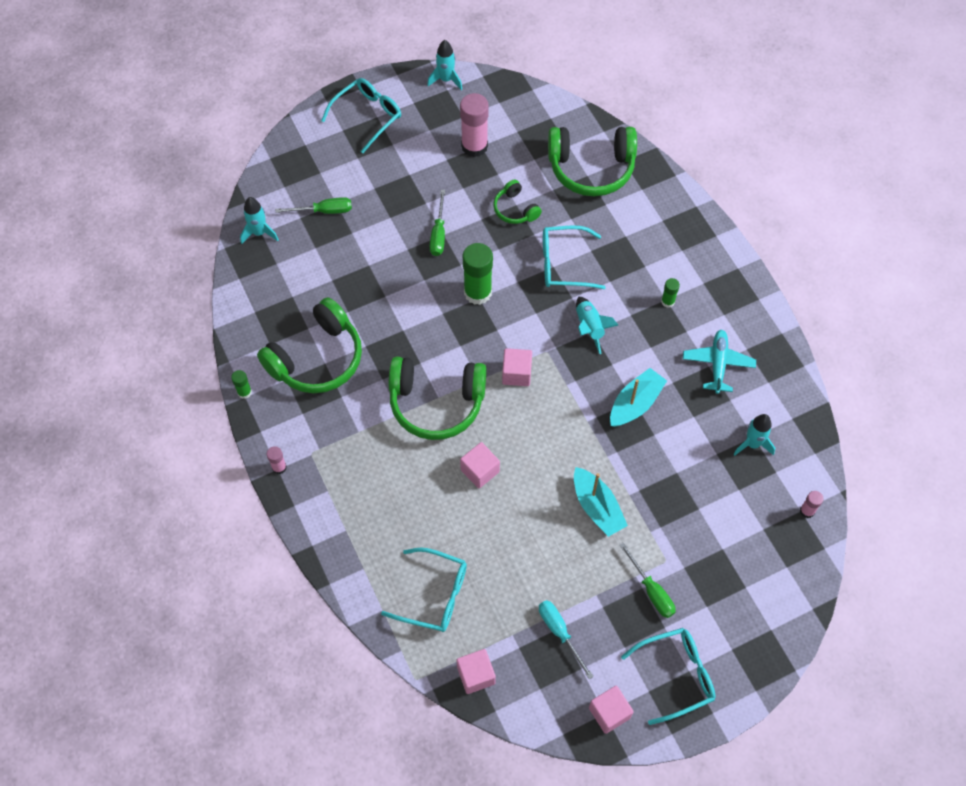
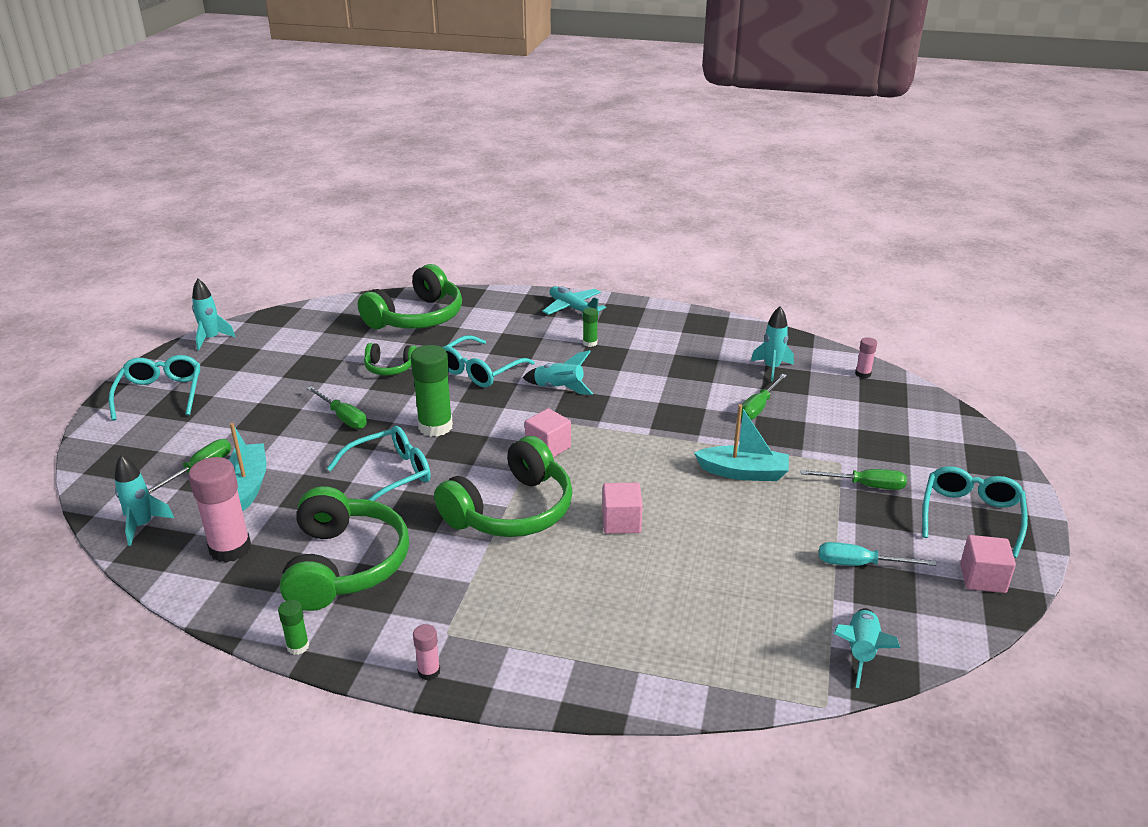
camera: 50 degrees left, 30 degrees down
(434, 595) = (731, 631): turquoise glasses -> turquoise glasses (390, 475)
(474, 146) = (297, 357): pink glue stick -> pink glue stick (230, 549)
(476, 675) = (860, 652): pink cube -> turquoise rocket
(635, 403) = (663, 402): turquoise boat -> turquoise boat (248, 484)
(688, 468) = (758, 407): none -> green screwdriver
(718, 364) = (678, 349): turquoise plane -> turquoise plane (573, 308)

